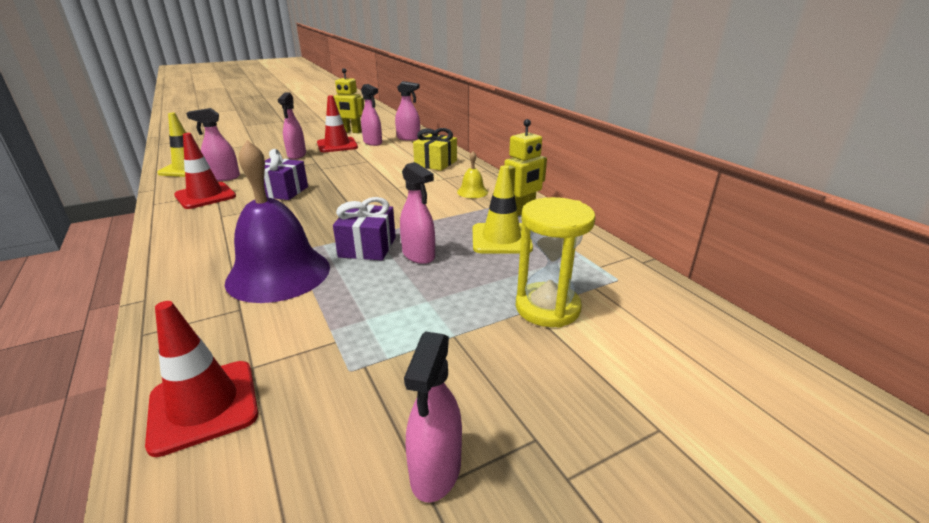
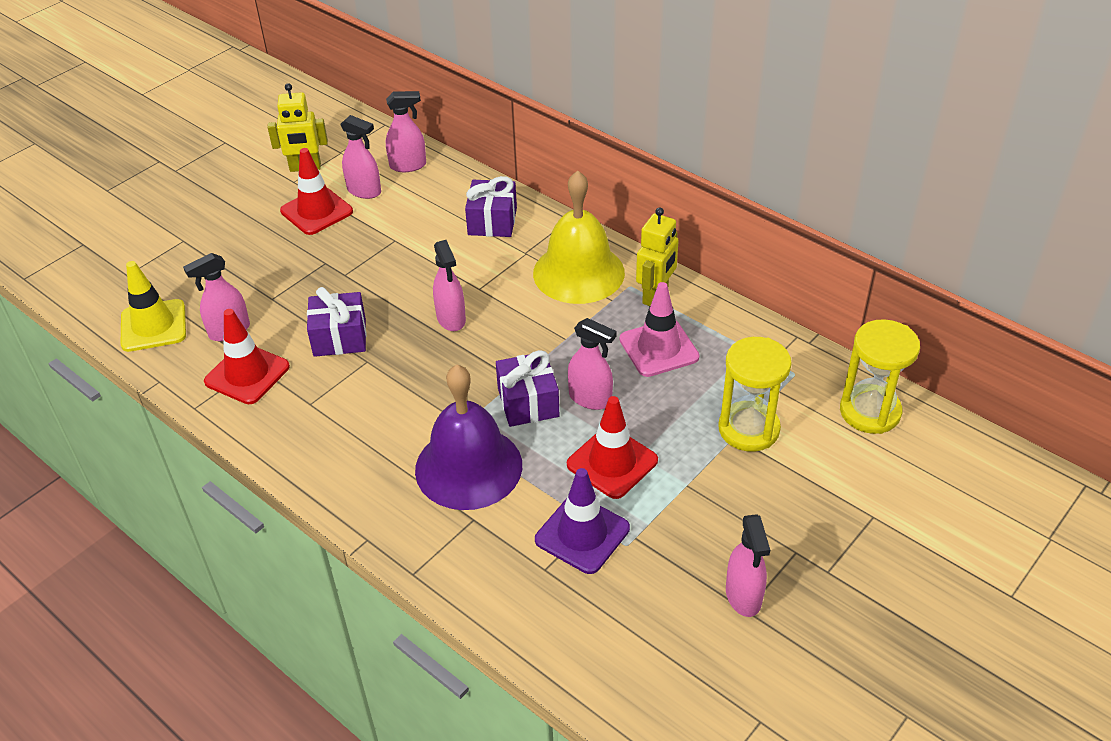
camera: 20 degrees left, 15 degrees up
(204, 406) = (541, 611): red traffic cone -> red traffic cone (612, 462)
(297, 155) = (280, 252): pink spray bottle -> pink spray bottle (451, 319)
(317, 347) = (582, 534): none -> purple traffic cone
(435, 163) = (492, 221): yellow gift -> purple gift
(472, 192) = (578, 272): yellow bell -> yellow bell, size x2.30
(501, 239) = (659, 348): yellow traffic cone -> pink traffic cone
(689, 325) = (870, 412): none -> yellow hourglass

